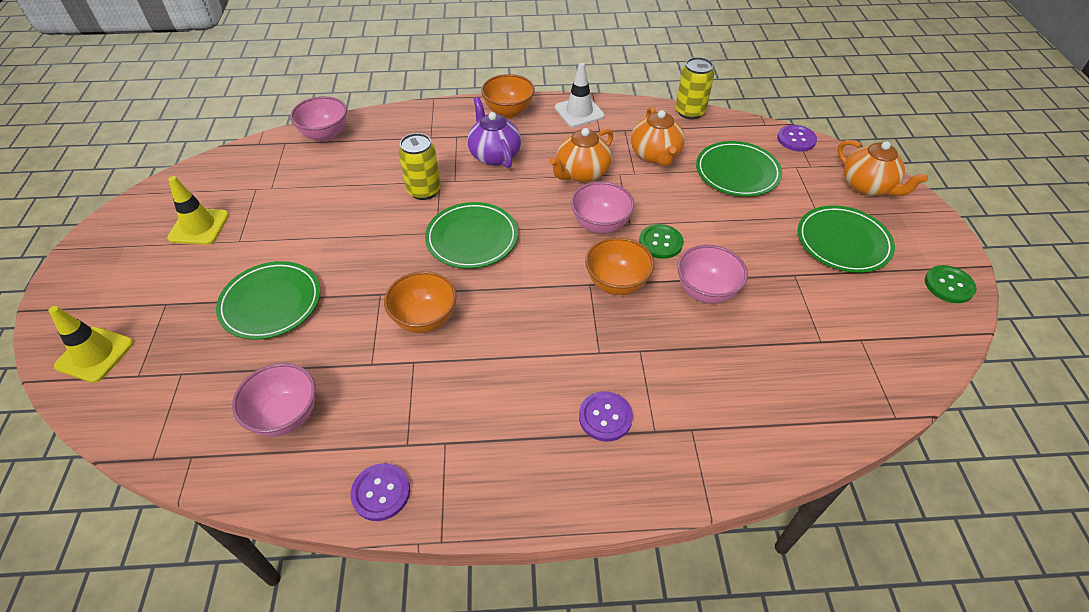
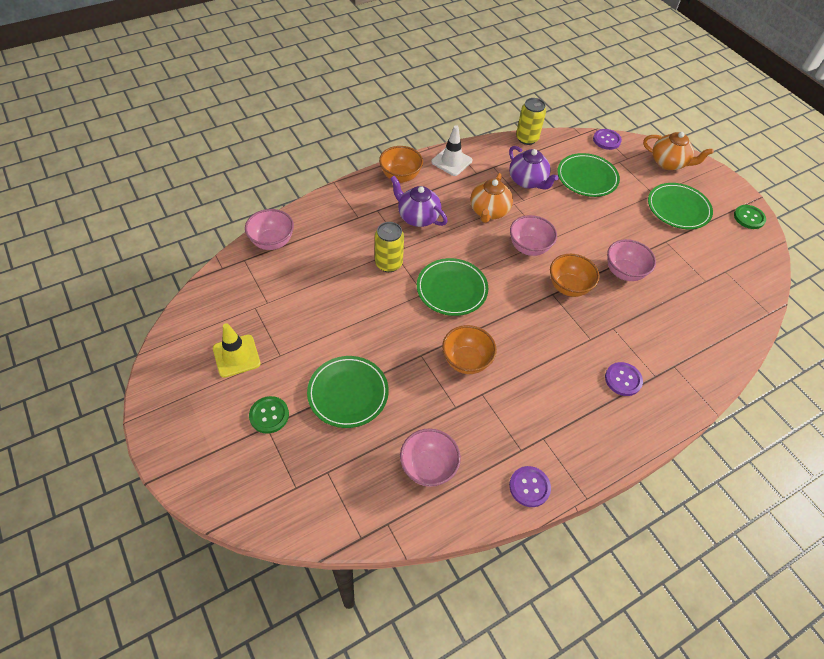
camera: 30 degrees left, 5 degrees up
(95, 354) = (247, 487): yellow traffic cone -> none
(655, 155) = (527, 181): orange teapot -> purple teapot
(660, 242) = (575, 247): green button -> green button (269, 415)

